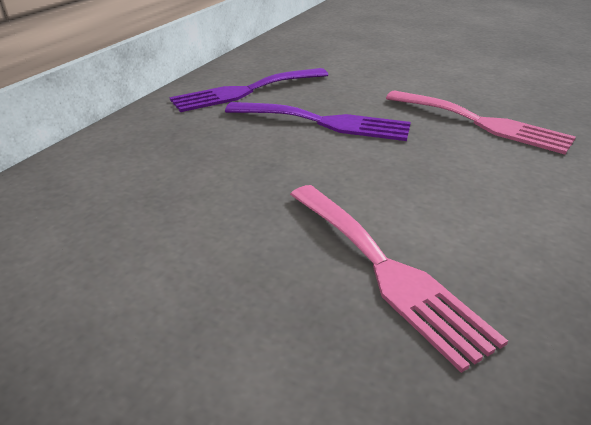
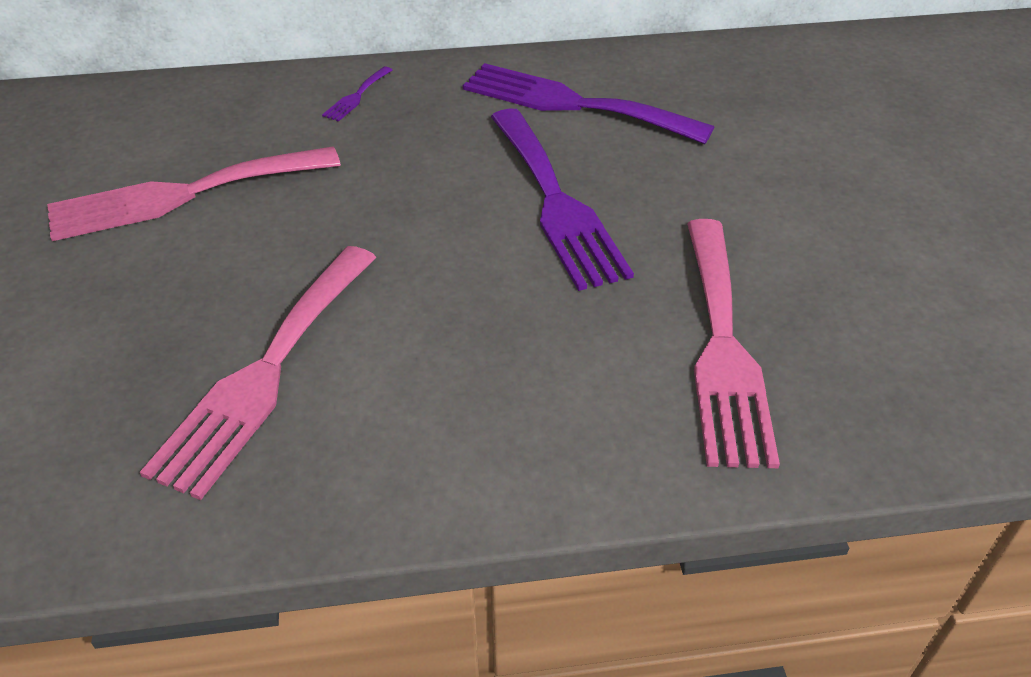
camera: 55 degrees right, 10 degrees up
(126, 247) = (183, 195): none -> pink fork
(127, 144) = (356, 96): none -> purple fork

